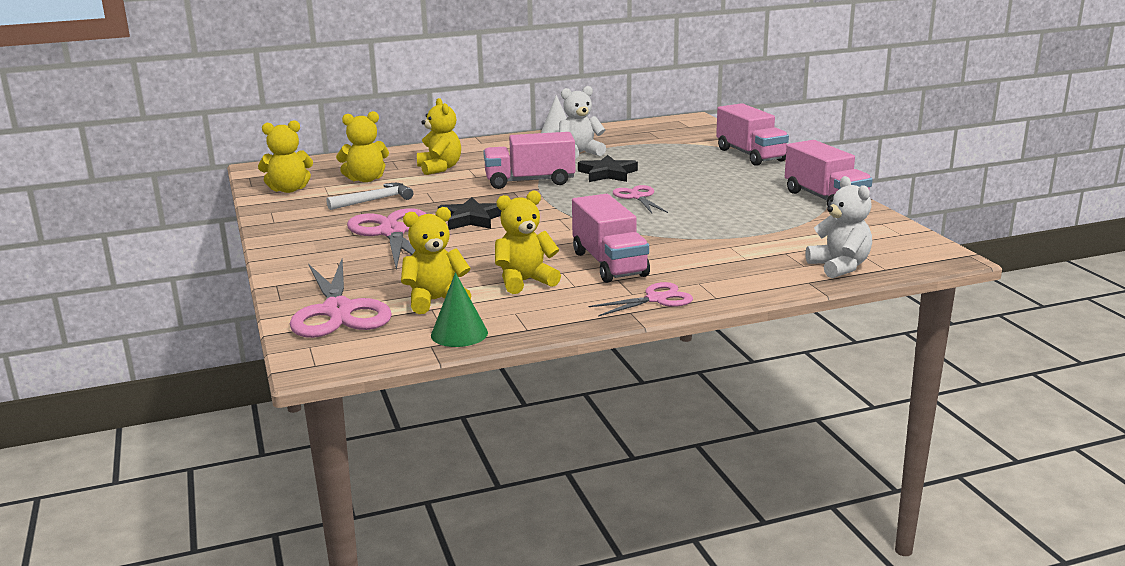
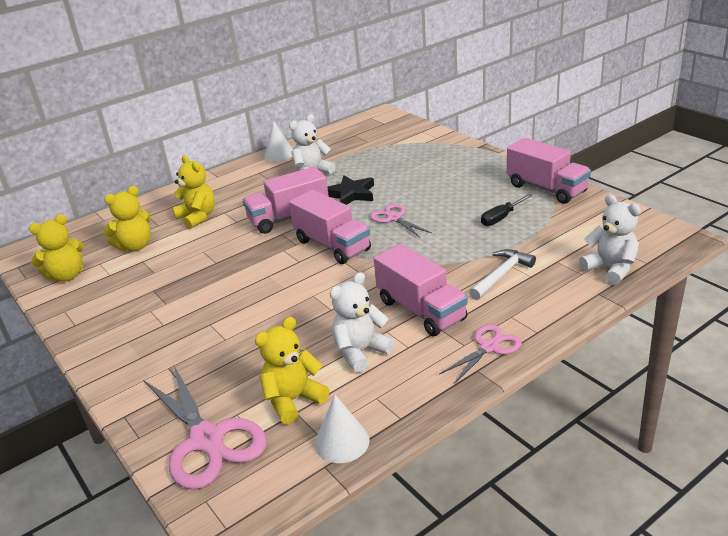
camera: 15 degrees left, 10 degrees up
(374, 200) = (159, 273): white hammer -> white hammer (501, 275)
(392, 232) = (200, 313): pink scissors -> none
(459, 334) = (342, 442): green cone -> white cone
(471, 219) = (264, 278): black star -> none
(525, 281) = (360, 352): yellow teddy bear -> white teddy bear
(750, 155) = (455, 148): pink truck -> pink truck (332, 245)
(753, 213) = (501, 218): none -> black screwdriver

